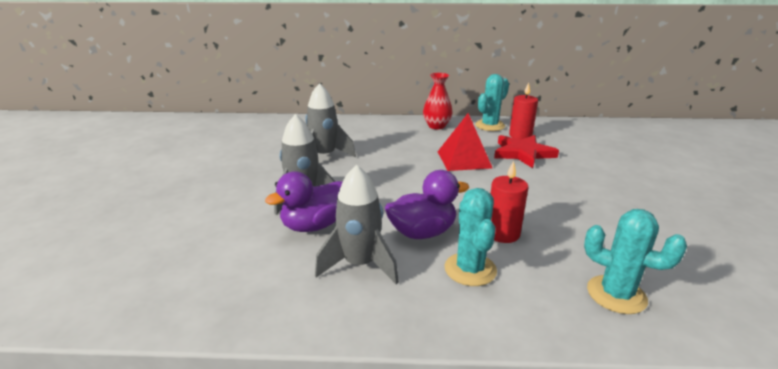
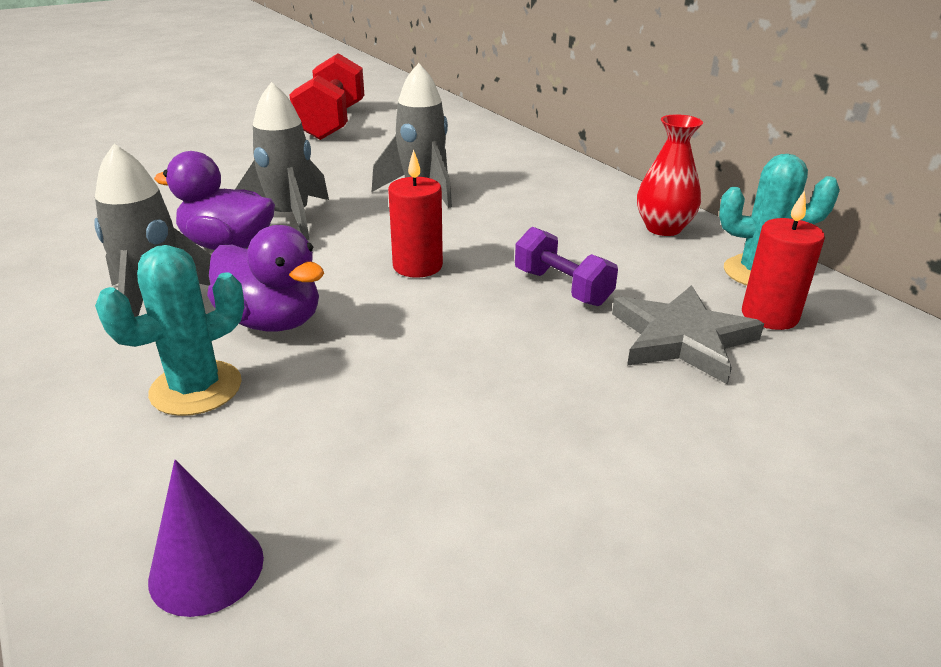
camera: 55 degrees right, 5 degrees up
(181, 152) = (332, 123): none -> red dumbbell
(463, 159) = (562, 287): red pyramid -> purple dumbbell
(502, 233) = (328, 392): red candle -> red candle (417, 266)
(523, 153) = (681, 339): red star -> grey star
(616, 294) = (206, 568): turquoise cactus -> purple cone

